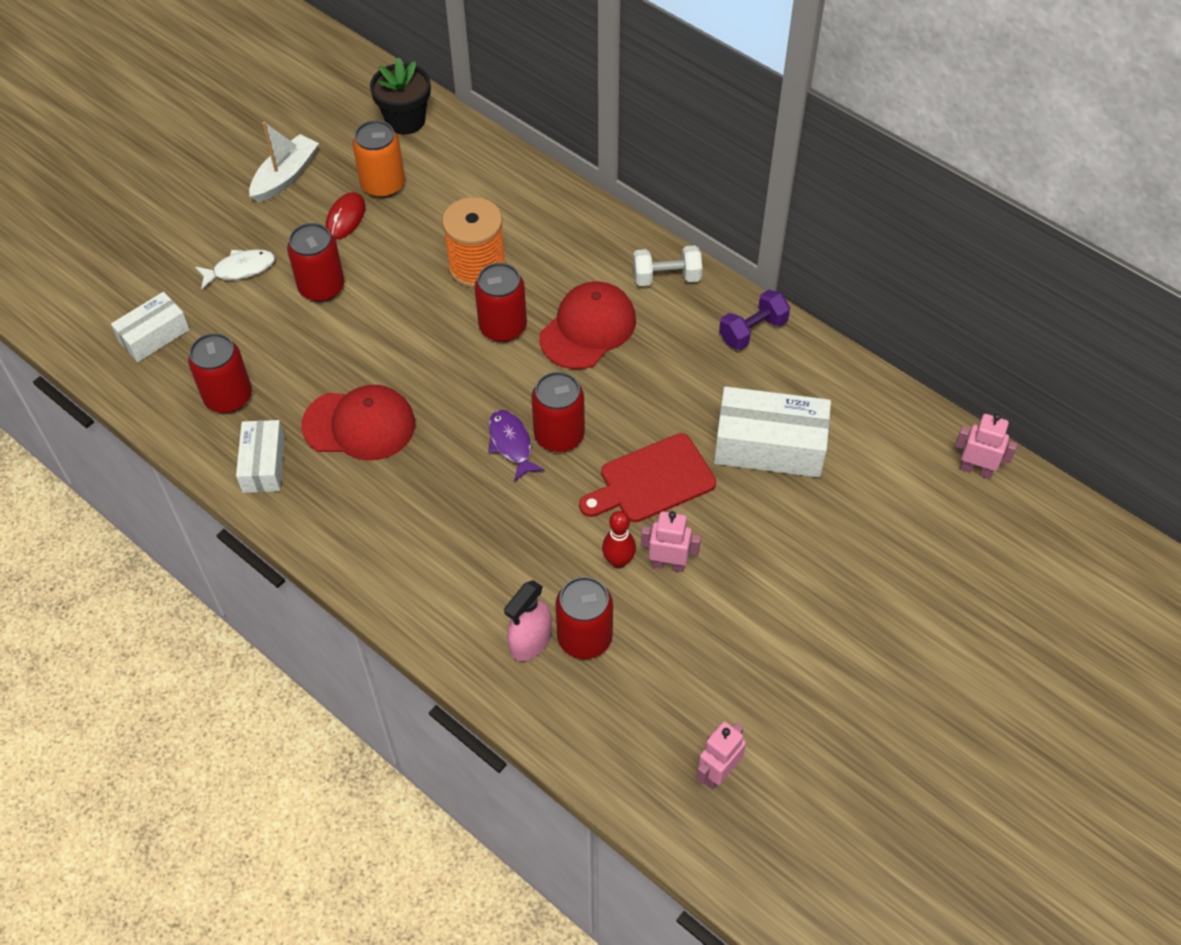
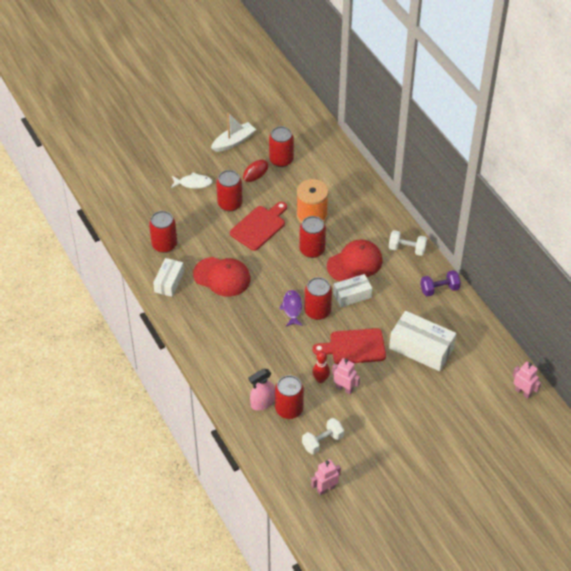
camera: 20 degrees right, 5 degrees down
(154, 336) = (140, 204): white box -> white box (352, 295)
(383, 185) = (281, 160): orange can -> red can
(391, 312) = (259, 226): none -> red cutting board
(405, 120) = (306, 129): black flower pot -> none
(672, 680) = (322, 441): none -> white dumbbell

